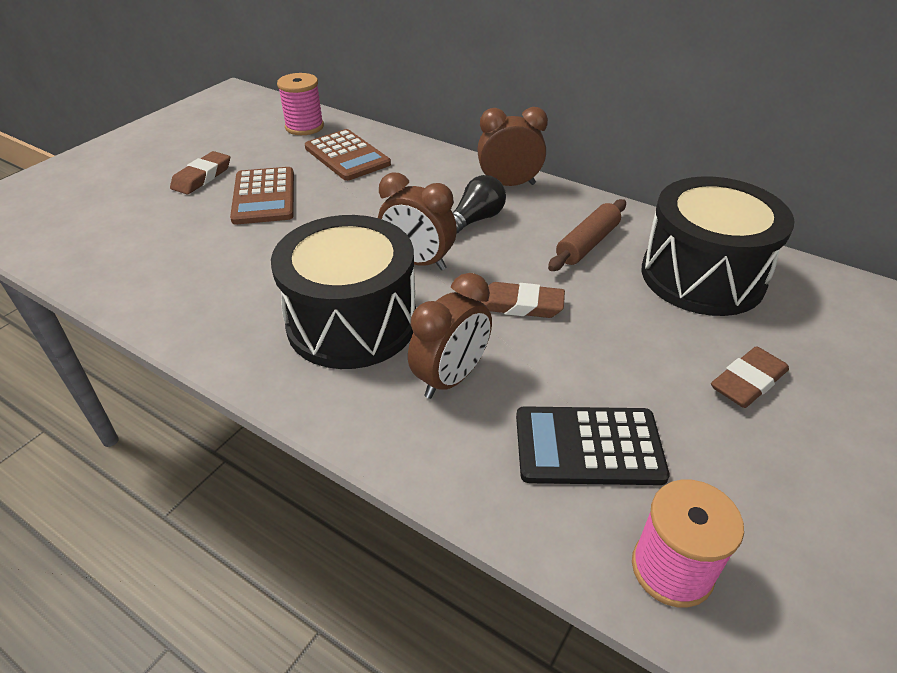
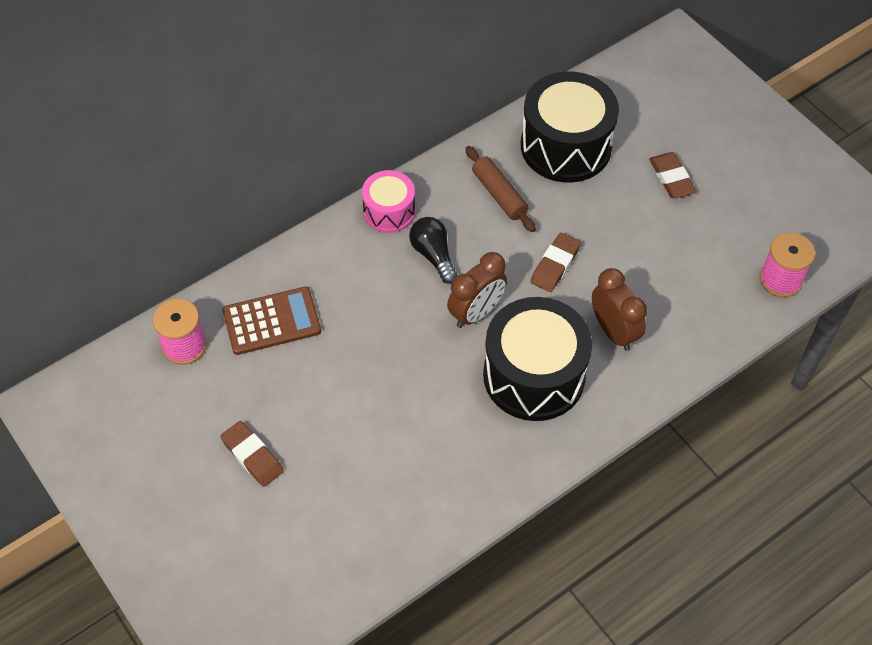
camera: 70 degrees left, 15 degrees up
(264, 196) = (318, 406): brown calculator -> none
(509, 185) = (389, 211): brown clock -> pink drum
(588, 446) = (694, 281): black calculator -> none

